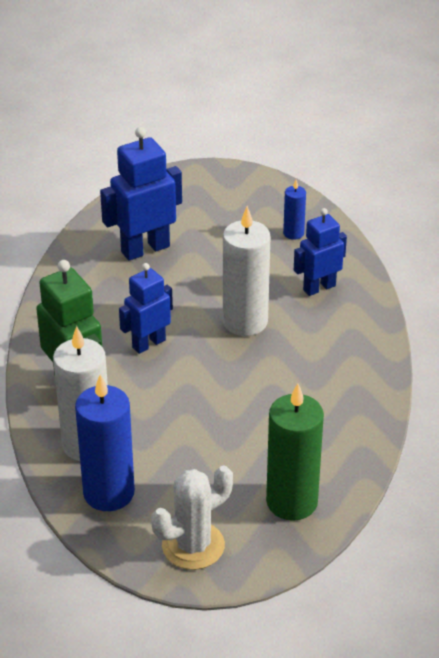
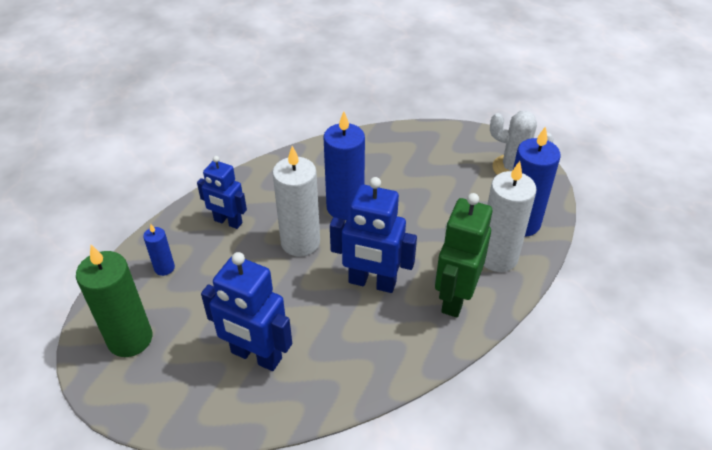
camera: 125 degrees left, 5 degrees up
(148, 343) = (372, 283): blue robot -> blue robot, size x1.51
(264, 372) = (345, 207): none -> blue candle
(292, 502) = (440, 147): green candle -> green candle (130, 339)

